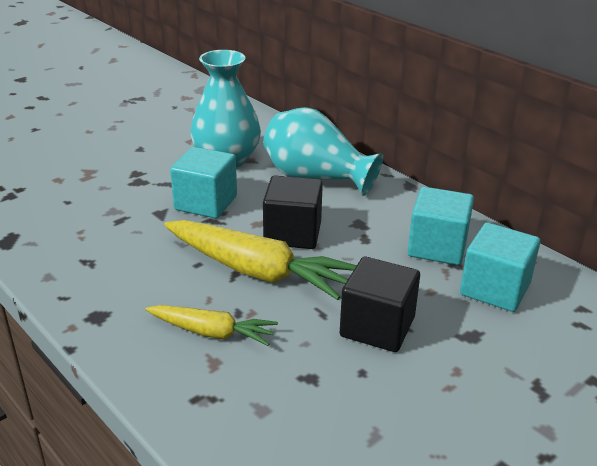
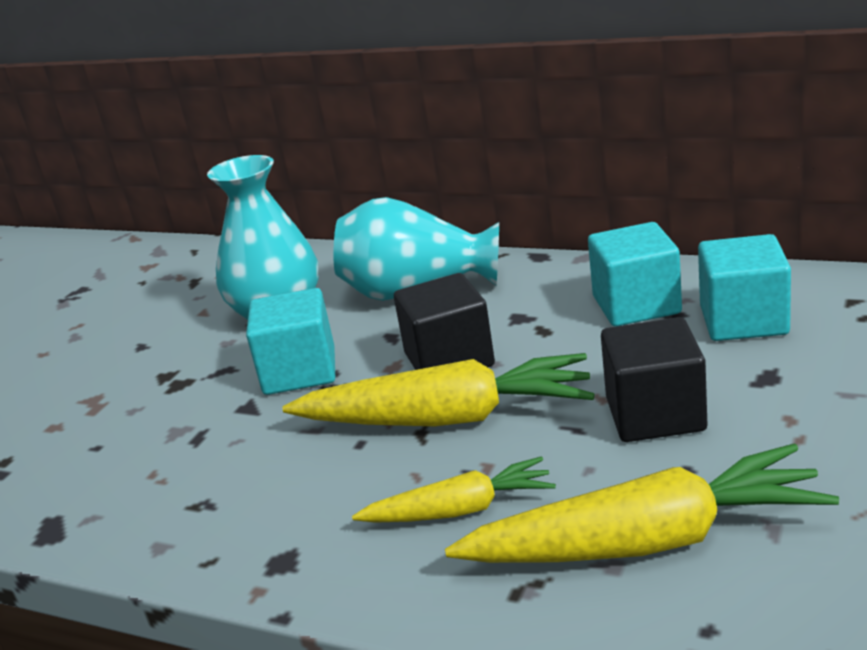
camera: 20 degrees left, 5 degrees down
(293, 405) = (644, 541): none -> yellow carrot

